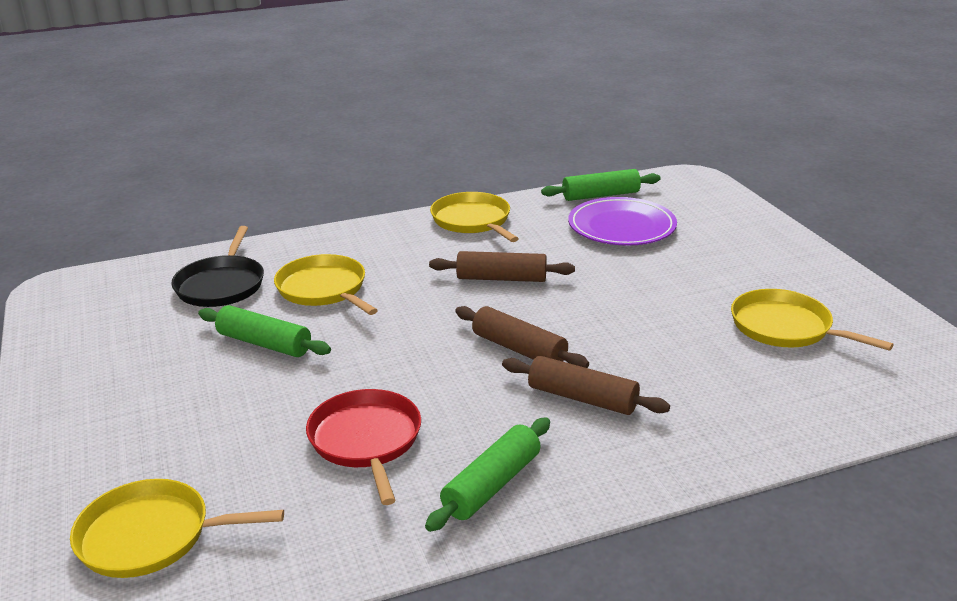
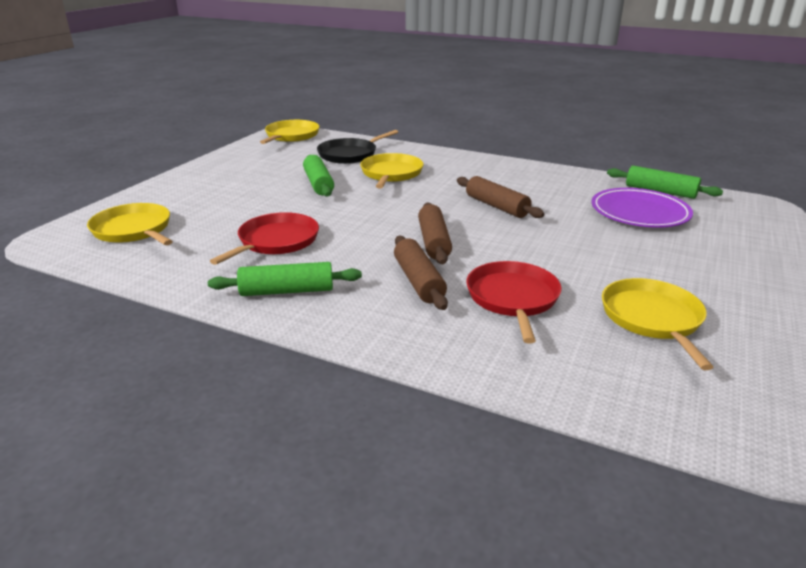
camera: 45 degrees right, 0 degrees up
(473, 221) = (539, 174): yellow pan -> yellow pan (291, 136)
(677, 368) = (513, 298): none -> red pan

